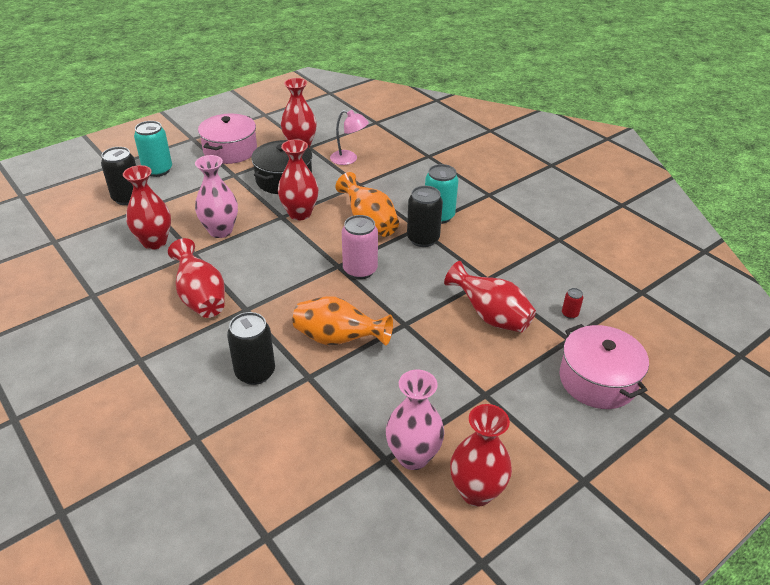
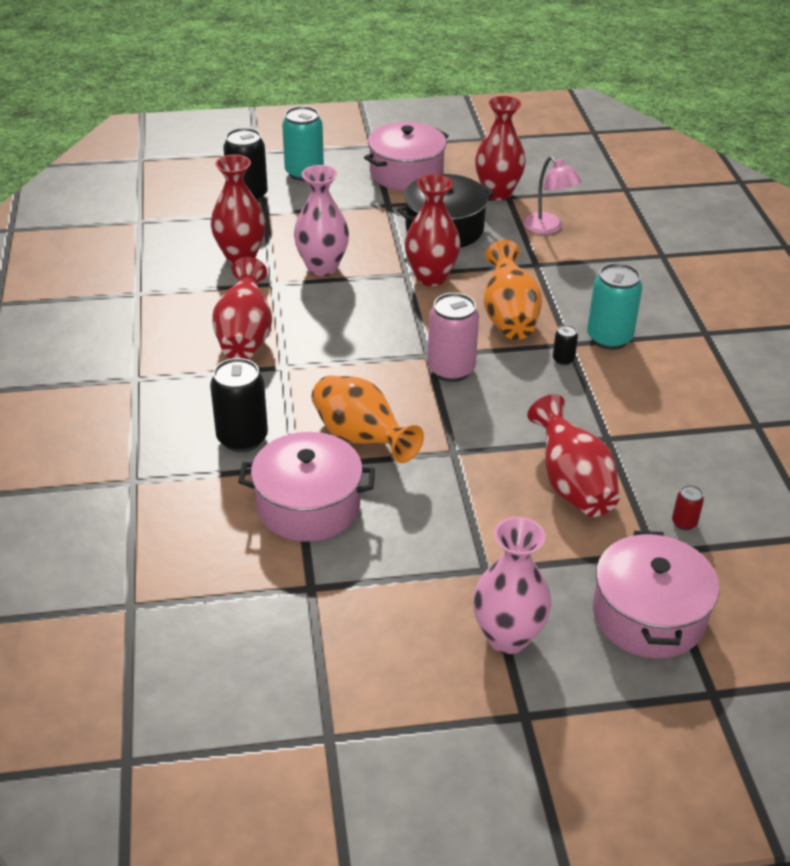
camera: 30 degrees right, 0 degrees up
(339, 401) = (308, 505): none -> pink pot
(413, 456) = (343, 598): pink vase -> pink vase (507, 637)
(423, 239) = (563, 360): black can -> black can, size x0.47
(476, 492) = (384, 666): red vase -> none

